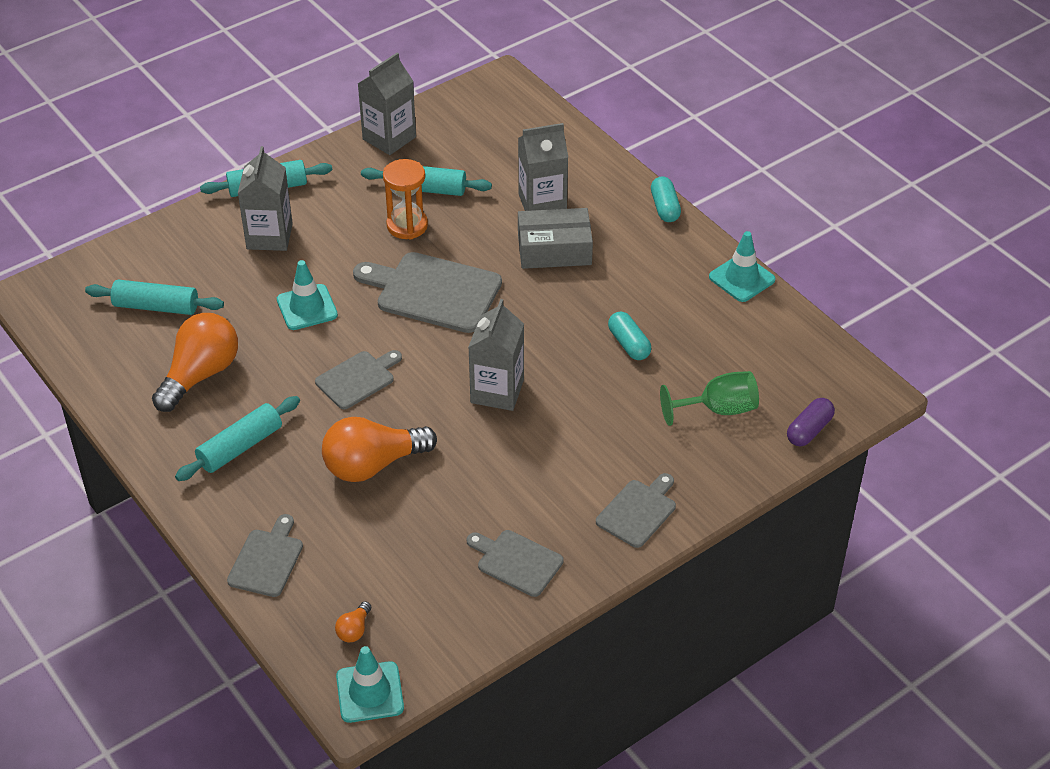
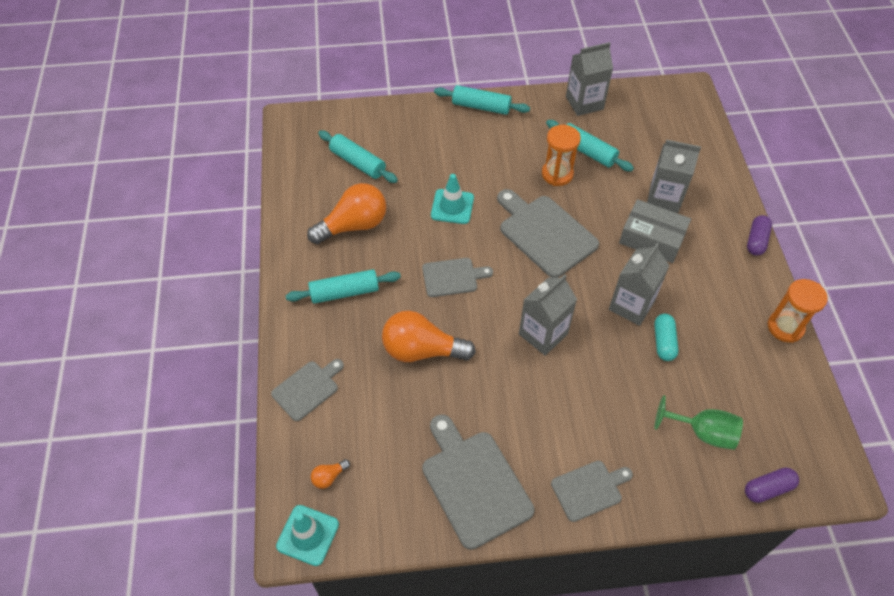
camera: 30 degrees right, 10 degrees up
(269, 236) = (460, 143): grey carton -> grey carton (631, 305)
(516, 562) = (473, 483): grey cutting board -> grey cutting board, size x1.71
(665, 208) = (756, 241): turquoise capsule -> purple capsule
(742, 278) = (785, 327): turquoise traffic cone -> orange hourglass

